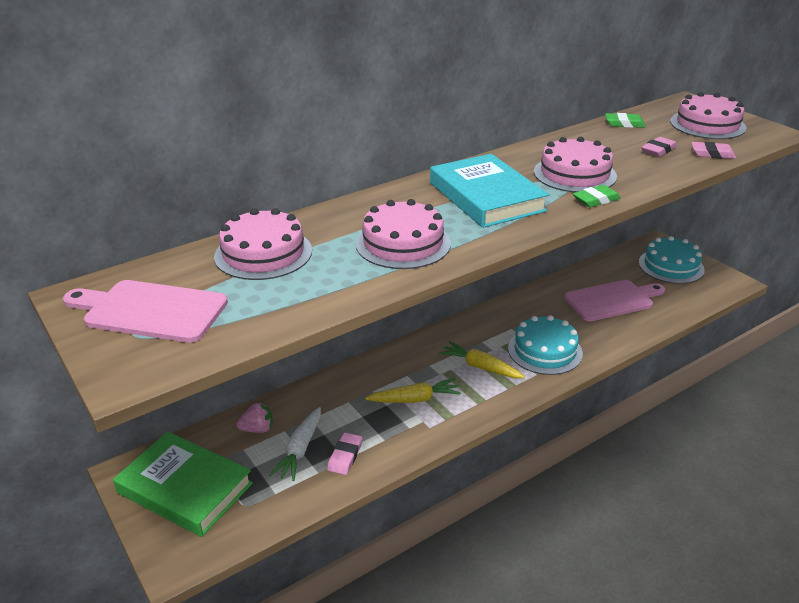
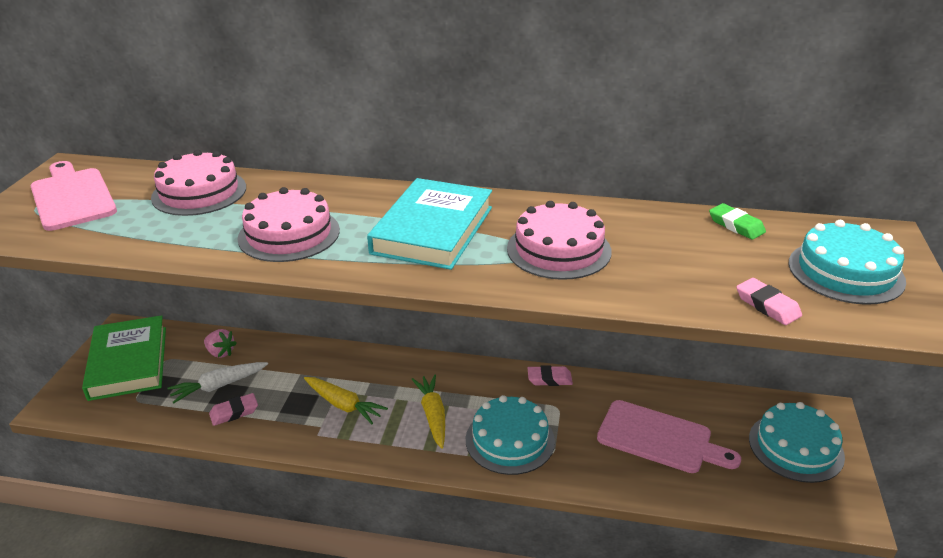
camera: 45 degrees right, 0 degrees up
(596, 200) = (519, 284): green eraser -> none
(658, 150) = (708, 270): pink eraser -> pink eraser (549, 379)
(707, 124) = (845, 272): pink cake -> turquoise cake

